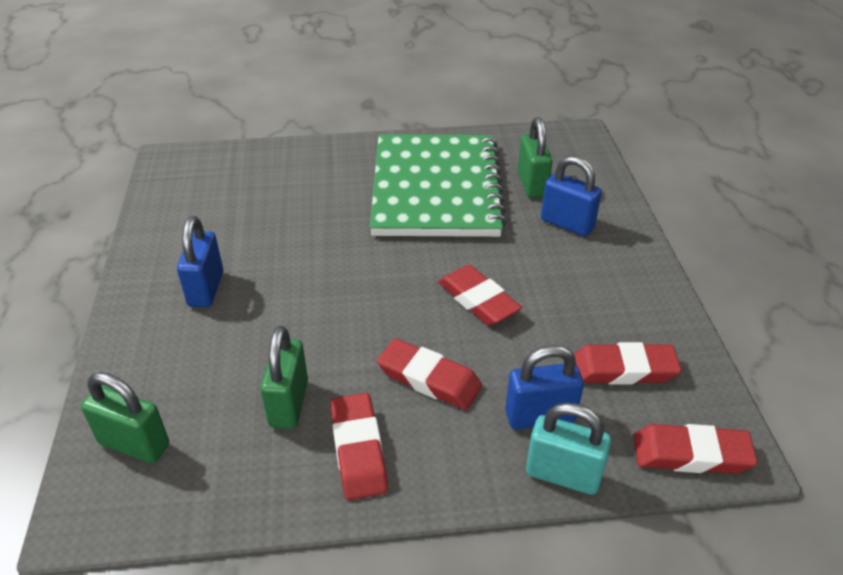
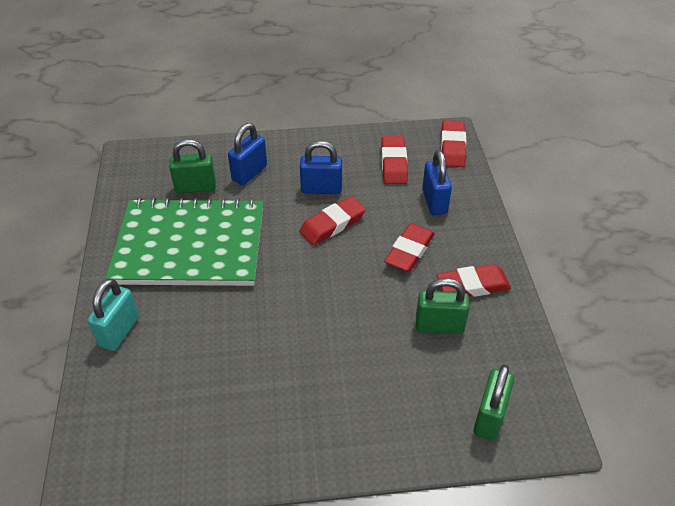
camera: 90 degrees left, 5 degrees up
(206, 289) = (316, 400): blue padlock -> blue padlock (321, 189)
(563, 475) = (474, 196): turquoise padlock -> turquoise padlock (119, 331)

